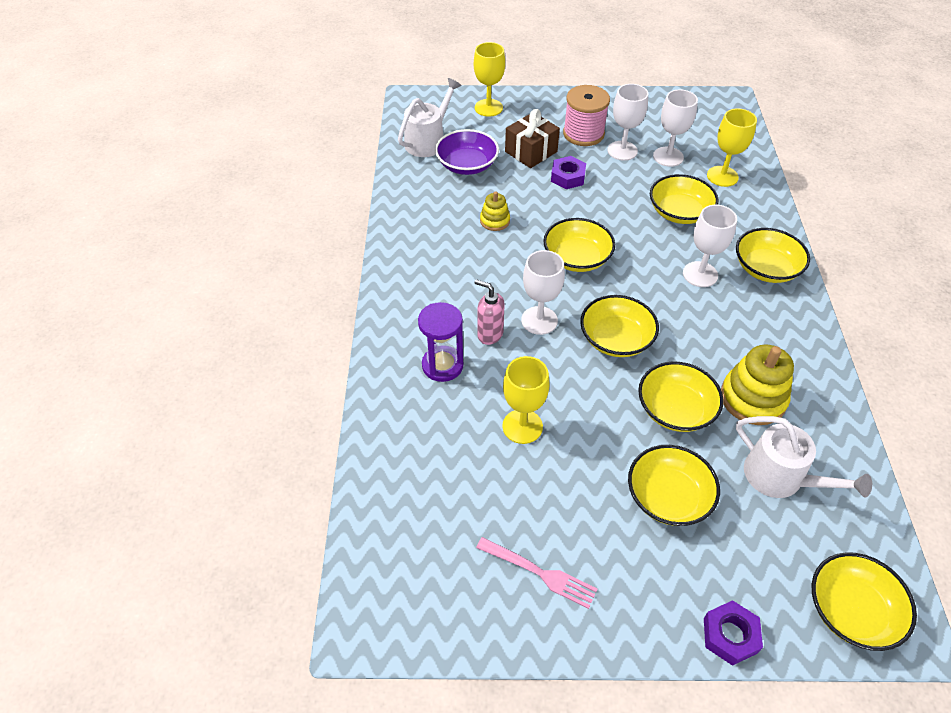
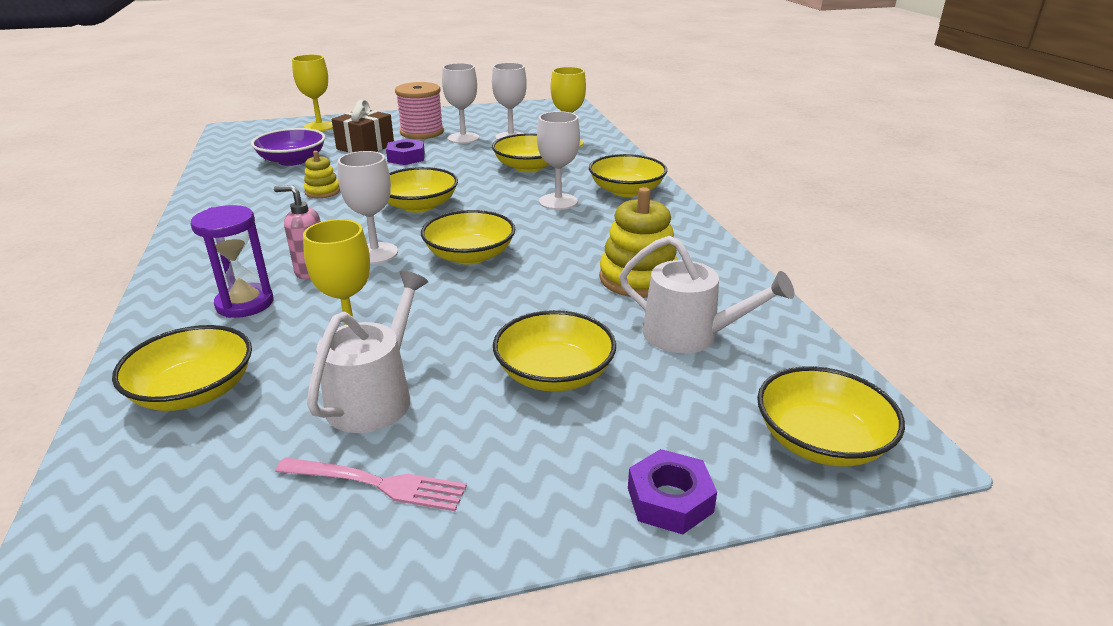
camera: 15 degrees left, 20 degrees down
(428, 141) = (249, 150): white watering can -> white watering can (375, 397)
(675, 409) = (549, 299): yellow bowl -> yellow bowl (194, 391)

